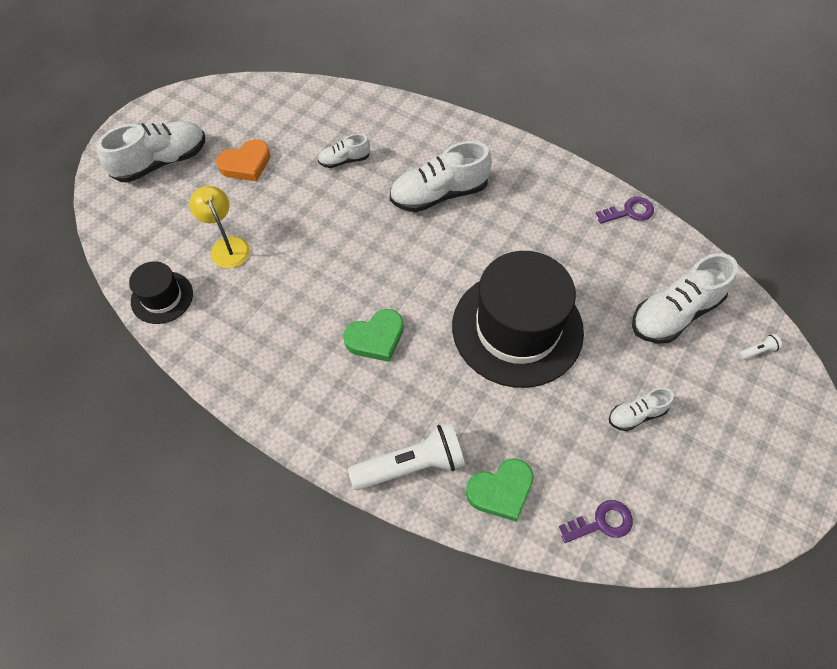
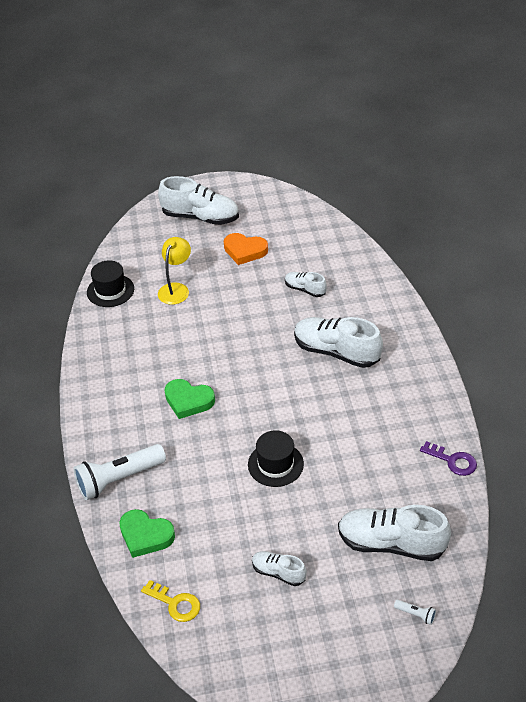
camera: 50 degrees right, 15 degrees down
(411, 465) = (119, 479): white flashlight -> white flashlight turned 120 degrees clockwise
(517, 328) = (275, 464): black hat -> black hat, size x0.48
(601, 522) = (175, 603): purple key -> yellow key

